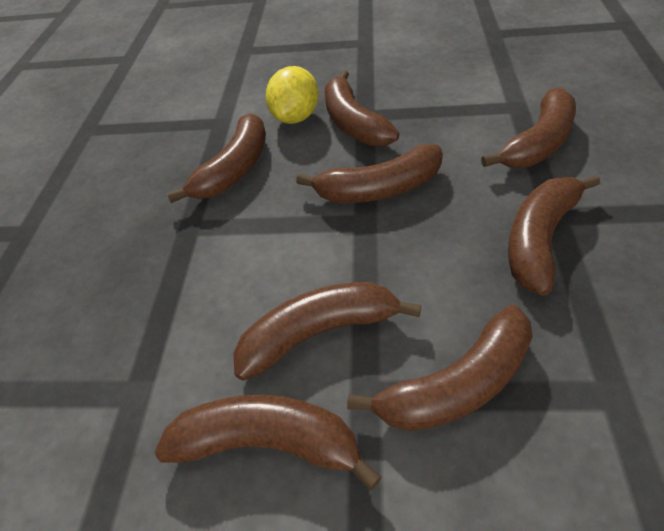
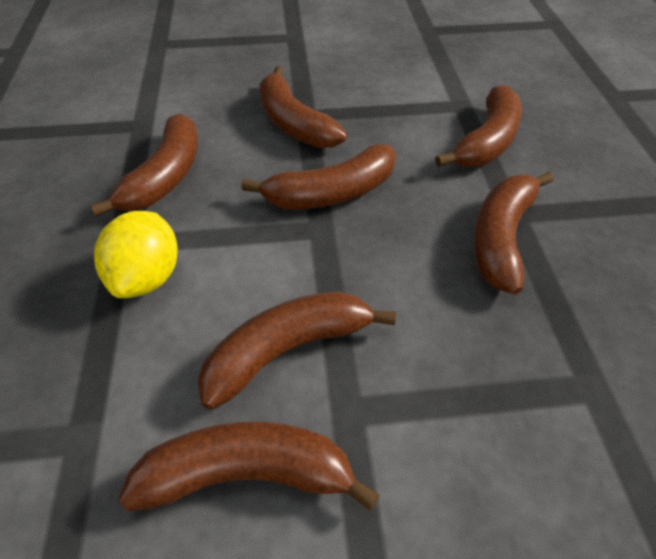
camera: 15 degrees left, 0 degrees up
(296, 117) = (229, 118): yellow lemon -> yellow lemon (147, 277)
(457, 384) = (440, 392): brown banana -> none

